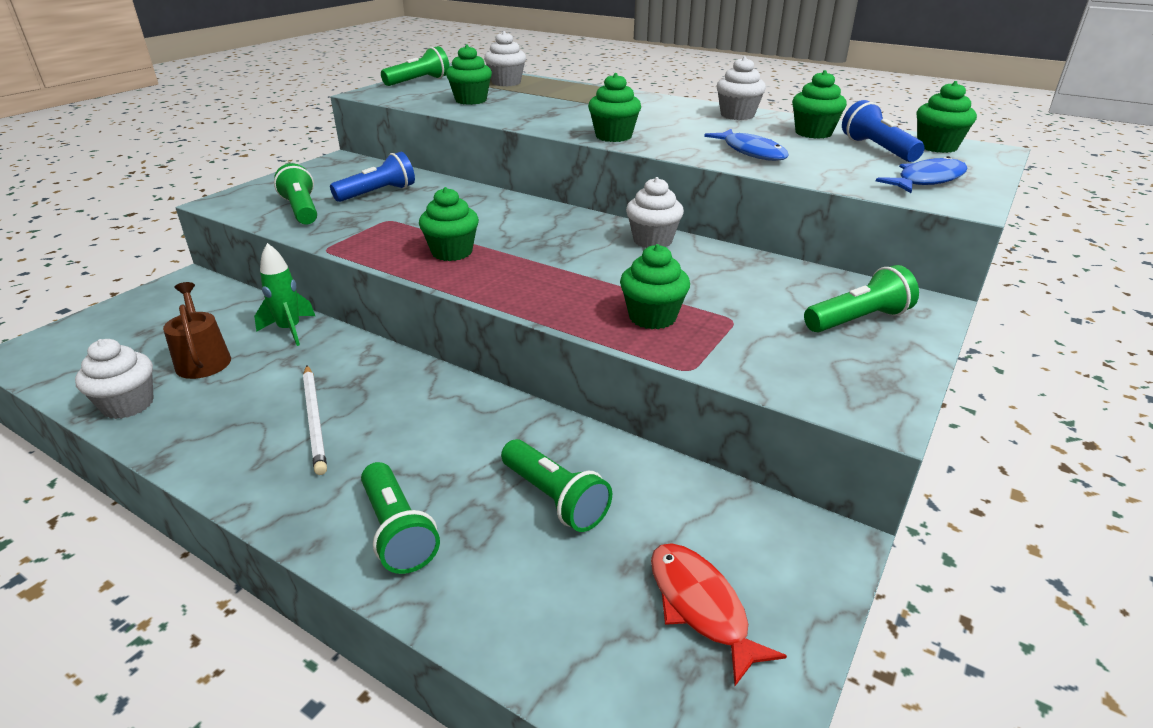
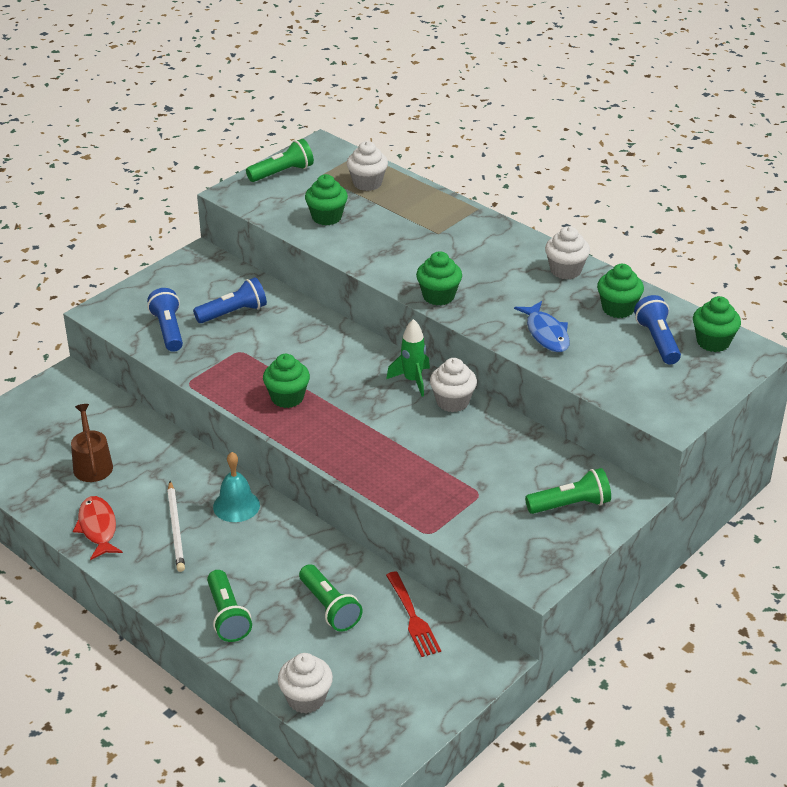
camera: 10 degrees right, 5 degrees up
(128, 404) = (46, 499): white cupcake -> white cupcake (306, 699)
(290, 330) = (155, 443): green rocket -> green rocket (412, 380)
(301, 210) = (168, 330): green flashlight -> blue flashlight
(399, 385) = (236, 506): none -> turquoise bell
(652, 317) = (421, 484): green cupcake -> none
(681, 496) = (412, 617): none -> red fork
(701, 607) = (397, 683): red fish -> red fish (98, 528)
(927, 180) = (666, 389): blue fish -> none

